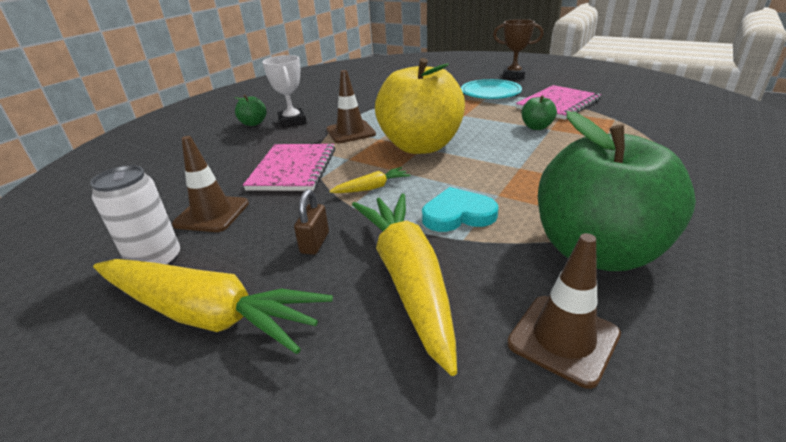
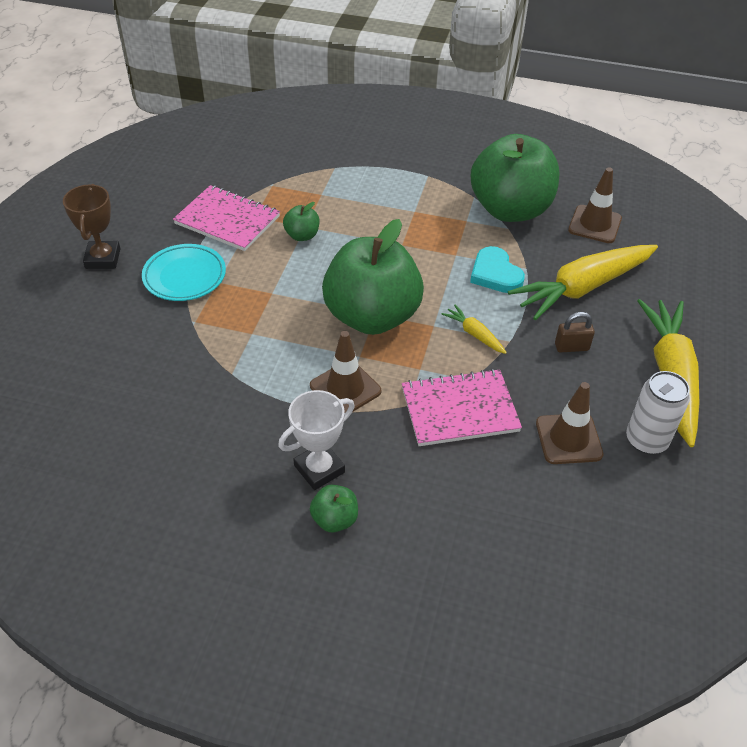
camera: 110 degrees left, 15 degrees up
(420, 146) = (372, 316): yellow apple -> green apple

